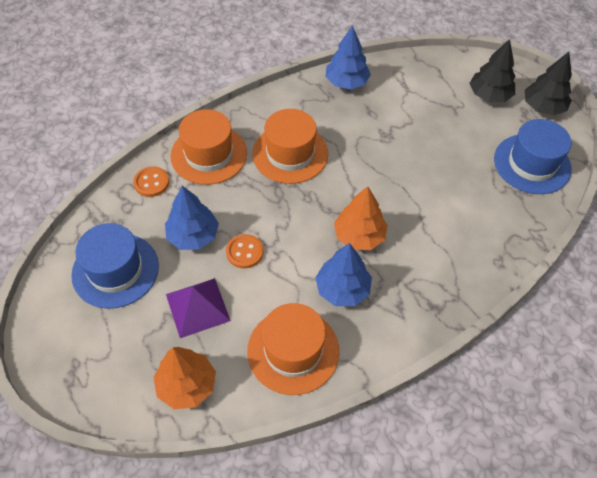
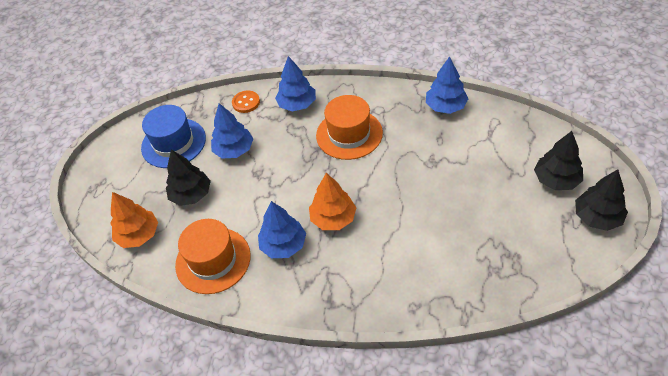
camera: 50 degrees right, 5 degrees down
(198, 307) = (191, 195): purple pyramid -> black tree
(209, 154) = (297, 104): orange hat -> blue tree
(244, 252) = (252, 180): orange button -> none
(532, 164) = (530, 255): blue hat -> none

